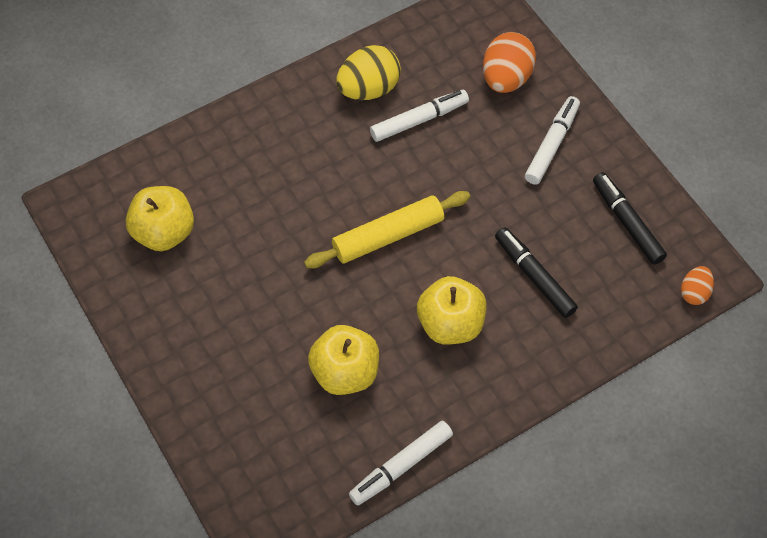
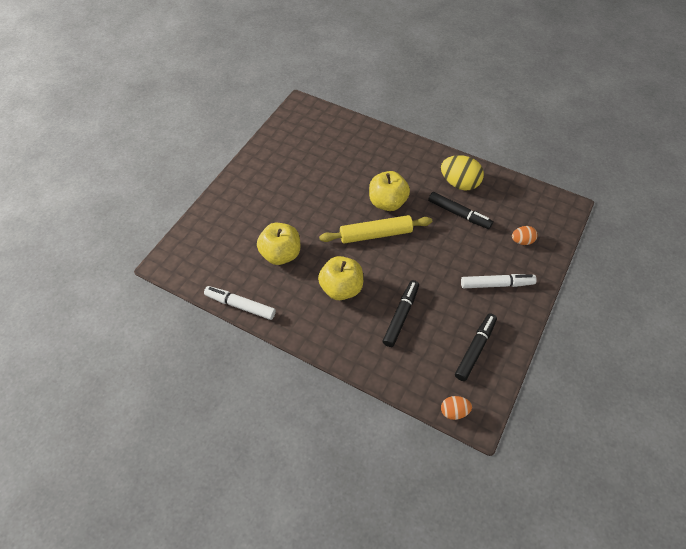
camera: 60 degrees right, 5 degrees down
(164, 232) = (311, 145): yellow apple -> yellow apple (387, 202)
(388, 235) = (375, 234): yellow rolling pin -> yellow rolling pin turned 45 degrees counterclockwise
(419, 120) = (459, 214): white marker -> black marker
(506, 78) = (522, 241): orange egg -> orange egg, size x0.55

